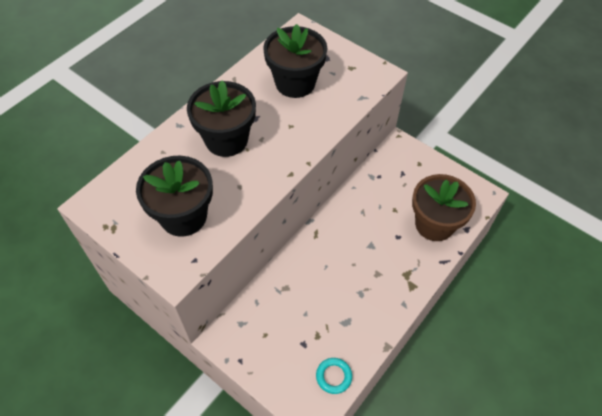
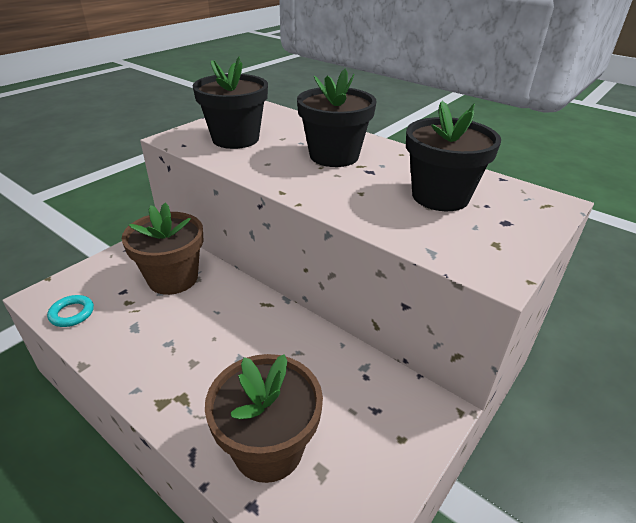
camera: 90 degrees right, 20 degrees down
(286, 307) = (173, 278): none -> brown flower pot

